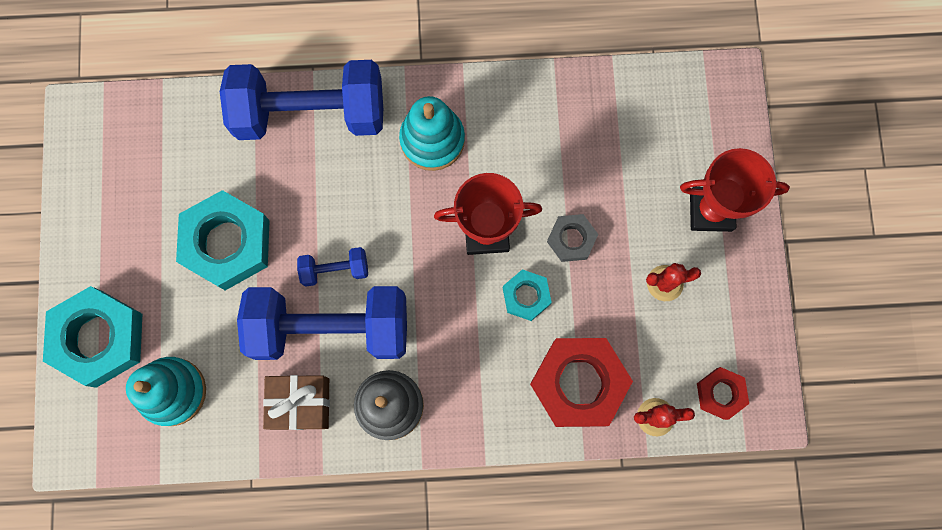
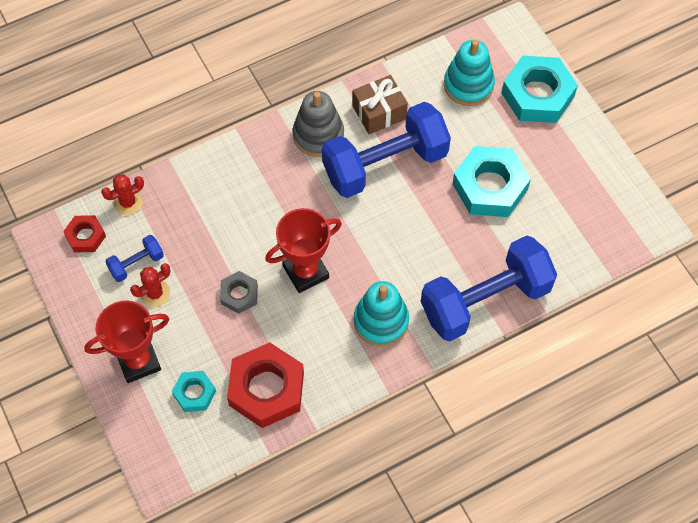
camera: 155 degrees right, 15 degrees down
(335, 270) = (403, 201): blue dumbbell -> blue dumbbell (136, 264)
(526, 296) = (255, 241): turquoise nut -> turquoise nut (194, 393)
(579, 383) = (191, 201): red nut -> red nut (266, 389)

